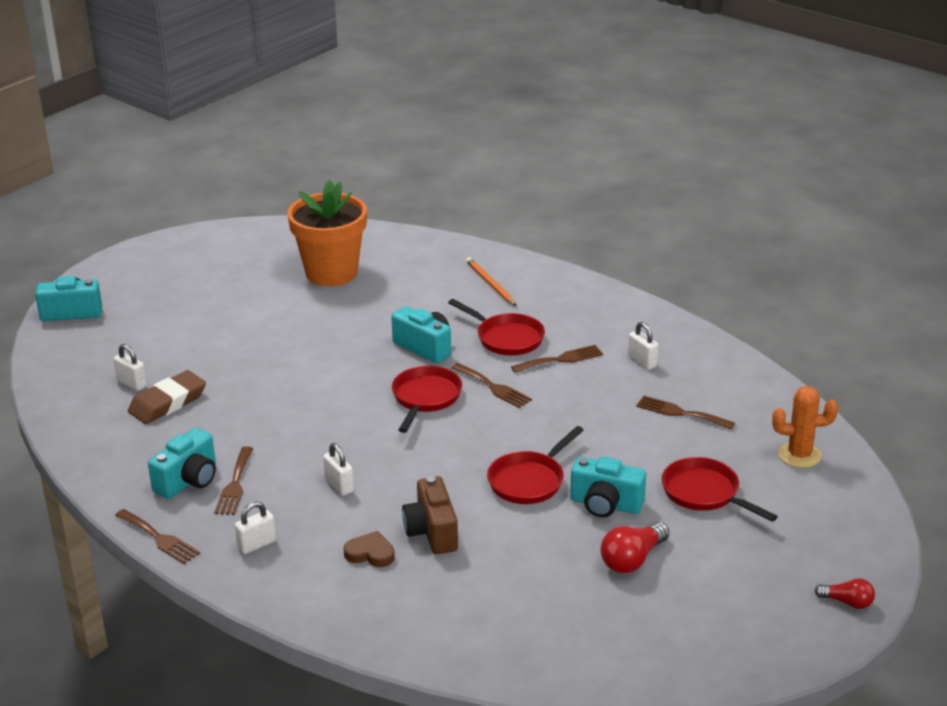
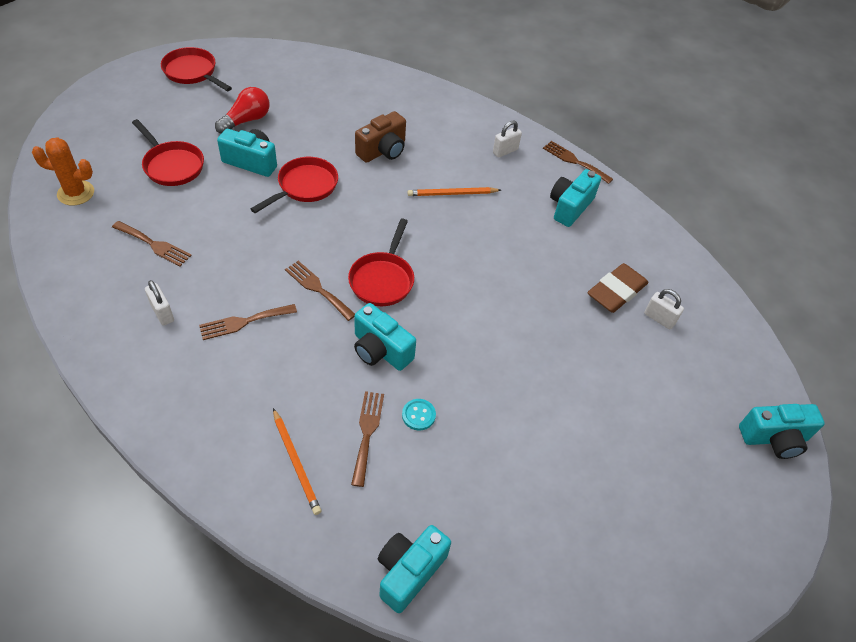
camera: 175 degrees right, 20 degrees up
(235, 484) = (533, 201): brown fork -> brown fork (367, 433)
(331, 273) = (493, 501): orange flower pot -> none
(339, 485) = (452, 194): white padlock -> orange pencil
(370, 553) = (426, 139): brown heart -> none
(389, 311) = (418, 415): none -> turquoise button
(399, 243) = (409, 571): none -> turquoise camera
(432, 532) = (383, 151): brown camera -> brown camera turned 60 degrees clockwise
(506, 338) = (293, 359): red pan -> red pan (192, 72)
(847, 602) = (118, 83): red light bulb -> none

